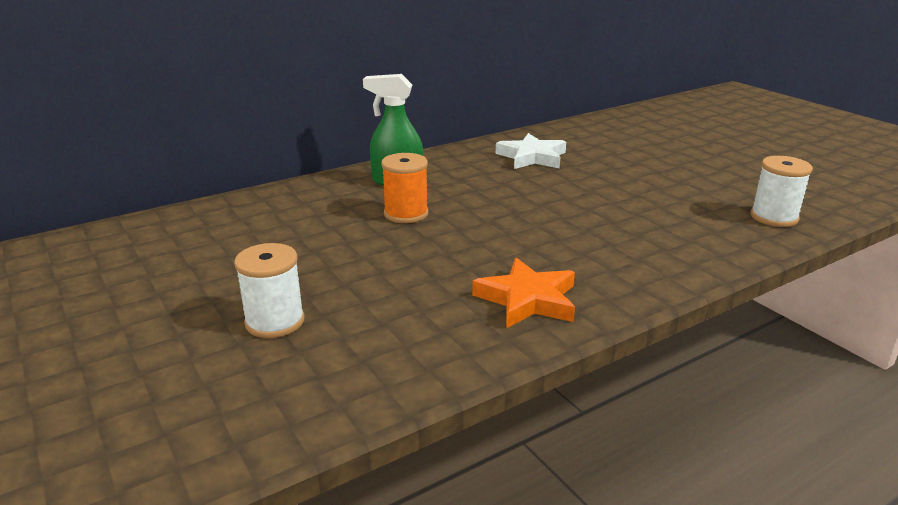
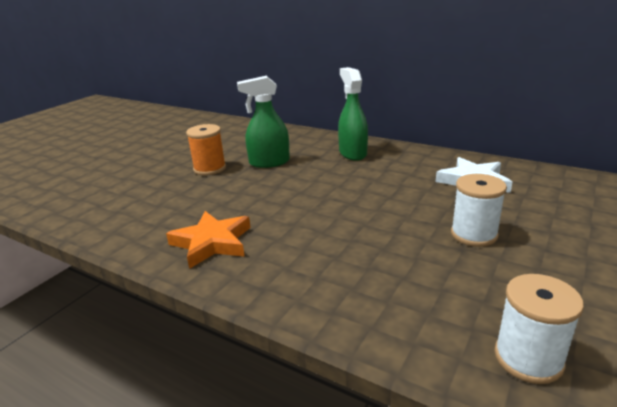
camera: 65 degrees right, 0 degrees up
(275, 321) = (148, 179): white spool -> white spool (474, 234)
(351, 228) = (269, 162): none -> green spray bottle
(406, 214) = (305, 170): orange spool -> orange spool (209, 168)

